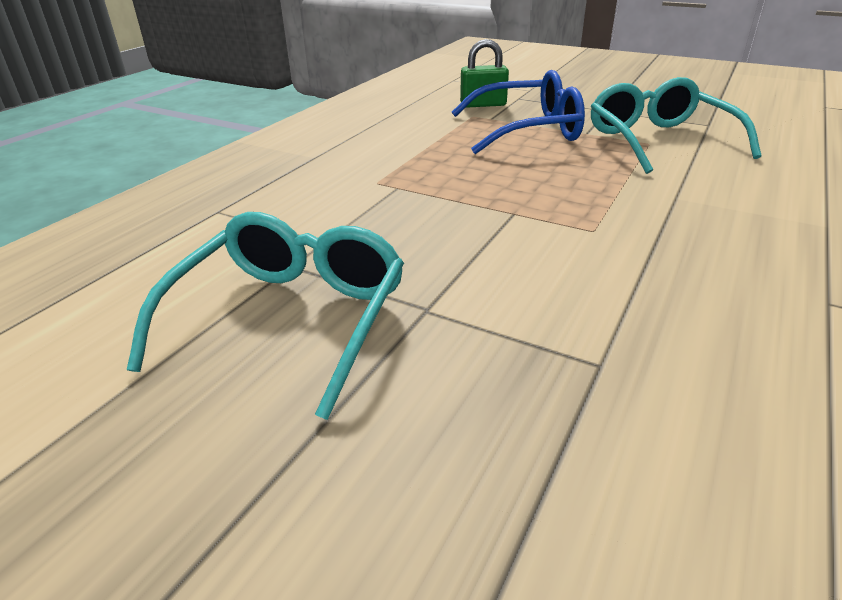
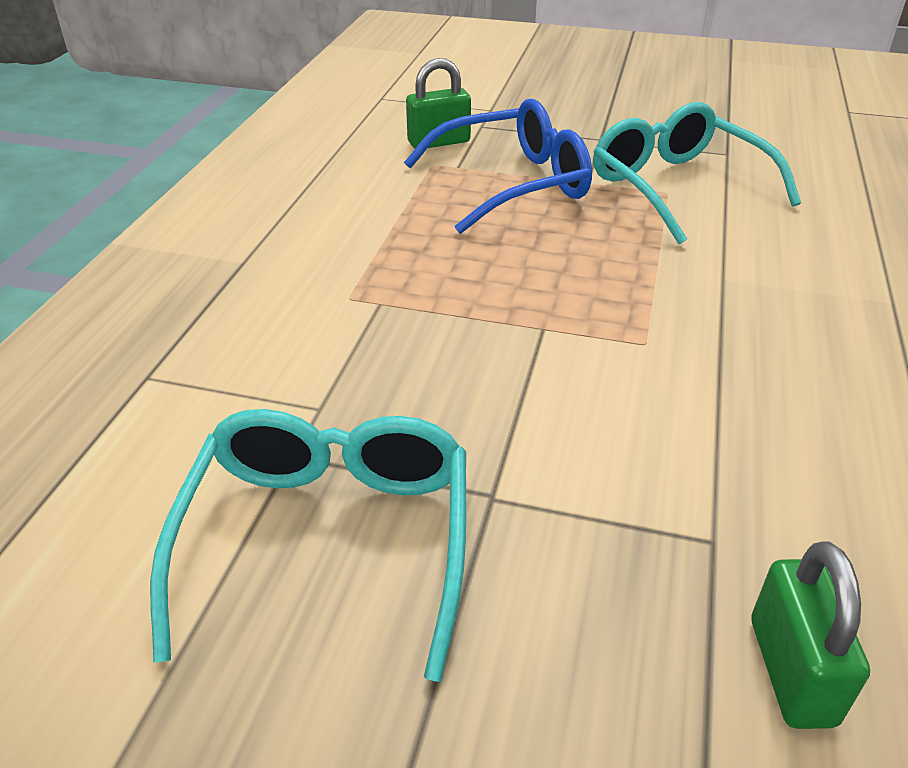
camera: 15 degrees left, 5 degrees up
(637, 470) = (791, 671): none -> green padlock

